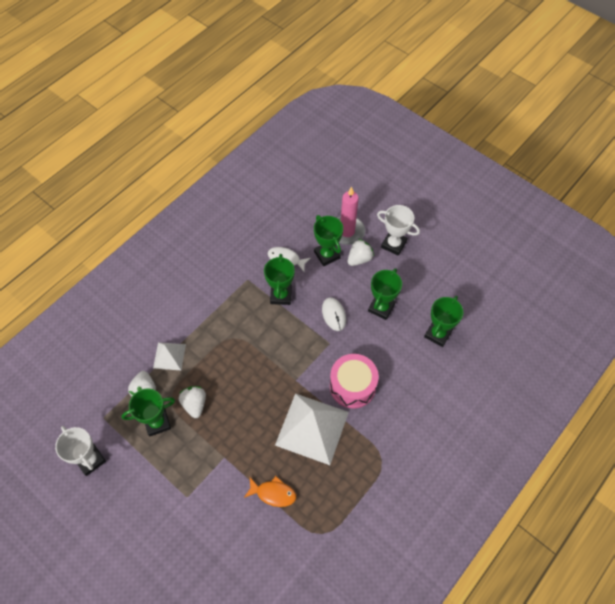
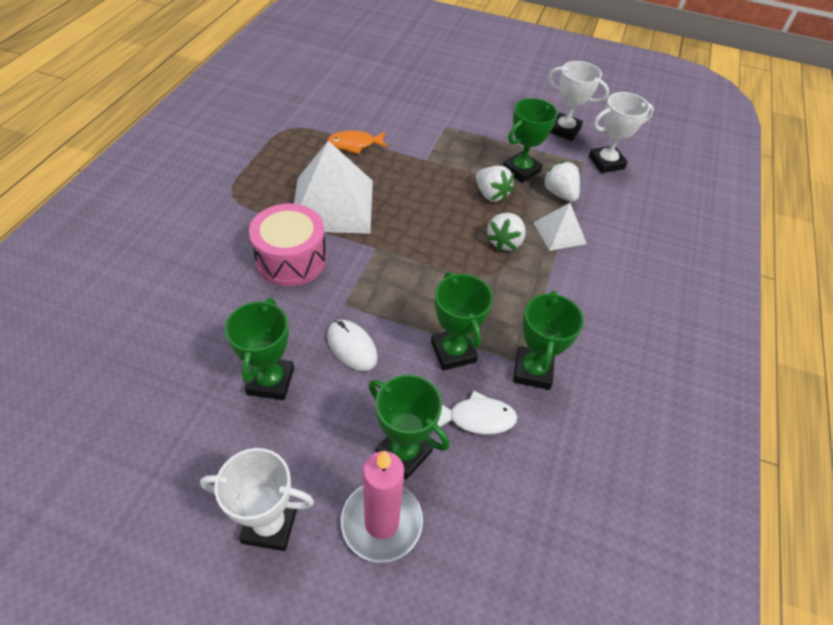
camera: 155 degrees right, 10 degrees down
(86, 411) = (606, 163): none -> white trophy
(359, 259) = (336, 465): white strawberry -> white strawberry (504, 242)
(438, 334) = (159, 365): green trophy -> green trophy (532, 371)

